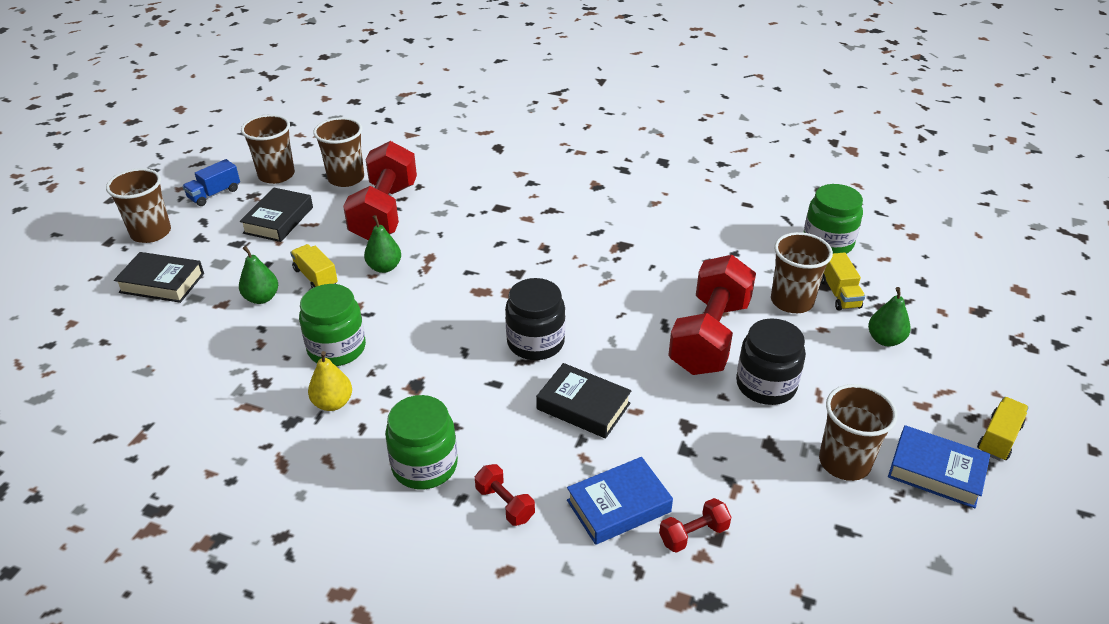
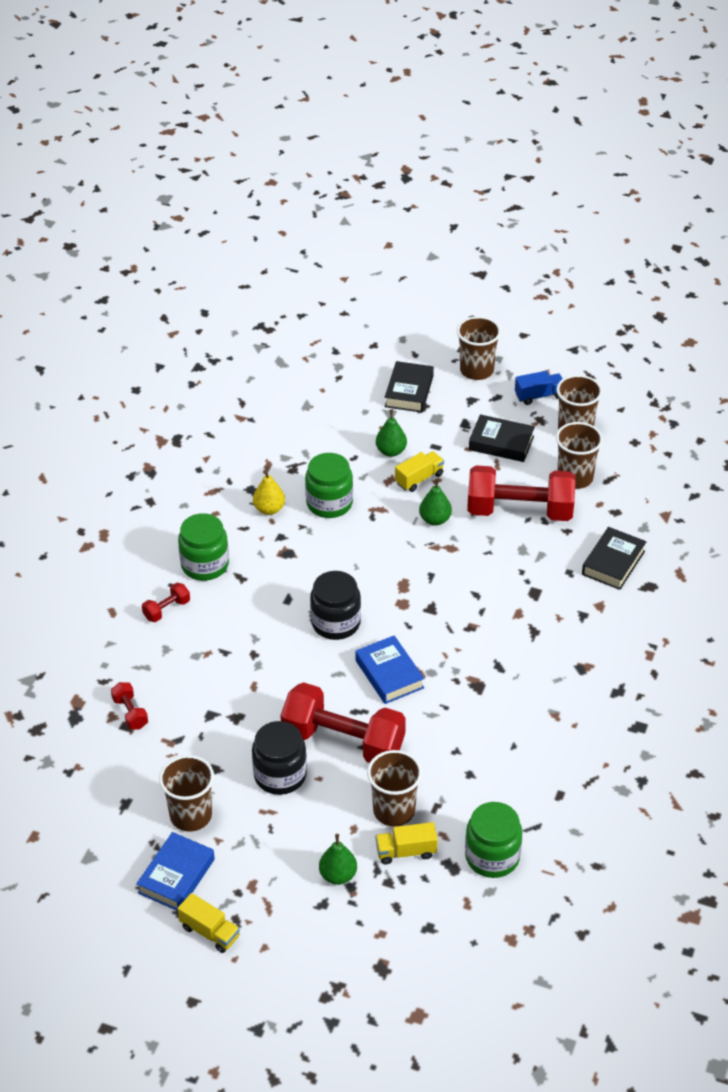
camera: 90 degrees right, 5 degrees up
(214, 194) = (539, 396): blue truck -> blue truck turned 120 degrees clockwise
(583, 406) = (260, 653): black book -> black book (613, 563)
(618, 506) = (159, 672): blue book -> blue book (389, 674)

